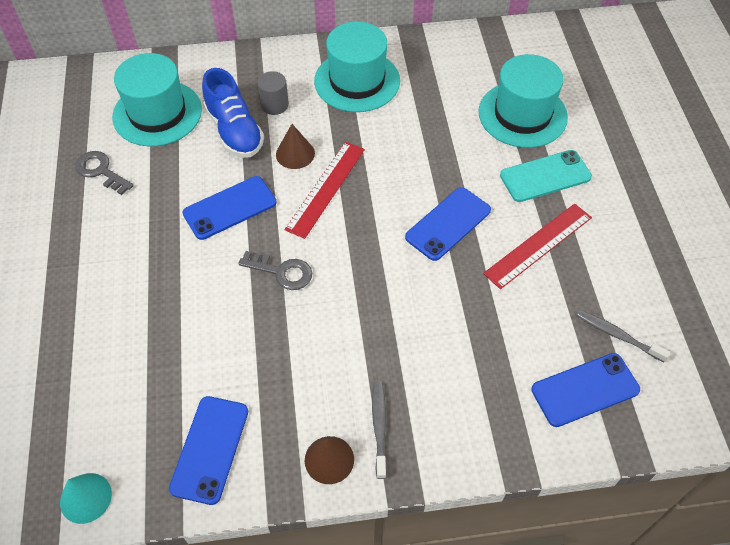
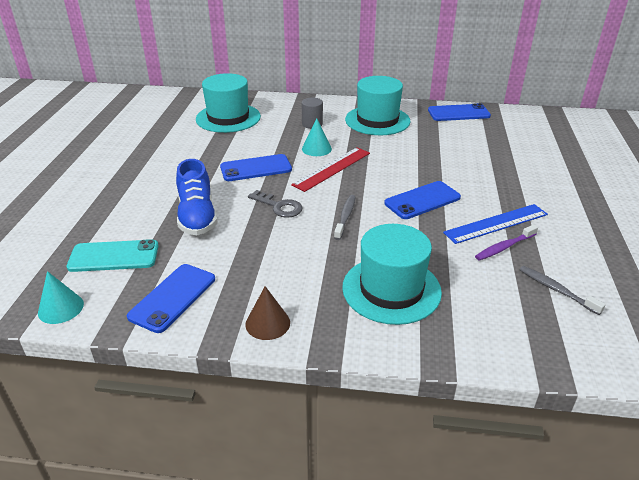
camera: 15 degrees right, 20 degrees down
(100, 171) = (175, 138): grey key -> none
(234, 131) = (277, 132): blue shoe -> blue shoe (197, 216)
(295, 154) = (316, 148): brown cone -> turquoise cone
(379, 427) = (320, 310): grey toothbrush -> grey toothbrush (345, 217)
(522, 114) = (502, 152): turquoise hat -> turquoise hat (391, 289)
(538, 245) = (496, 223): red ruler -> blue ruler
(545, 176) = (512, 186): turquoise phone -> turquoise phone (114, 256)
(554, 282) = (504, 247): none -> purple toothbrush
(585, 390) = (517, 320): blue phone -> blue phone (458, 113)

